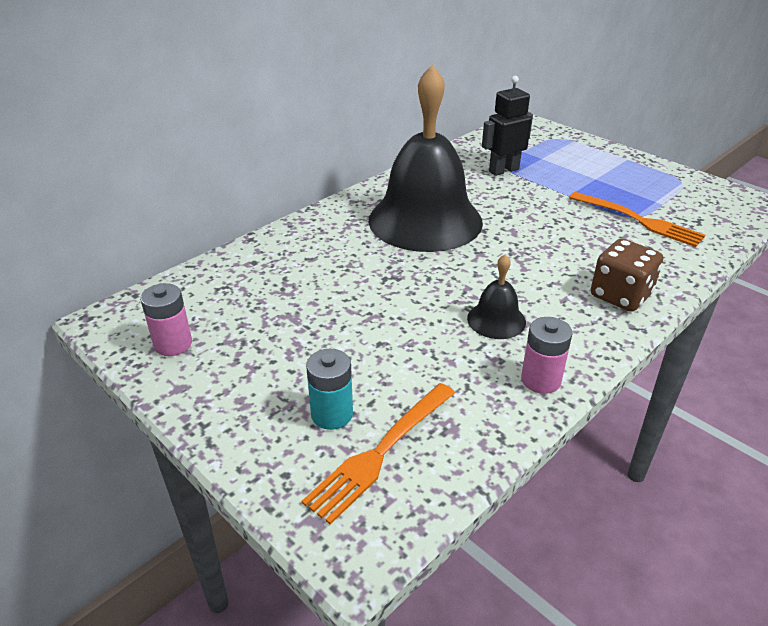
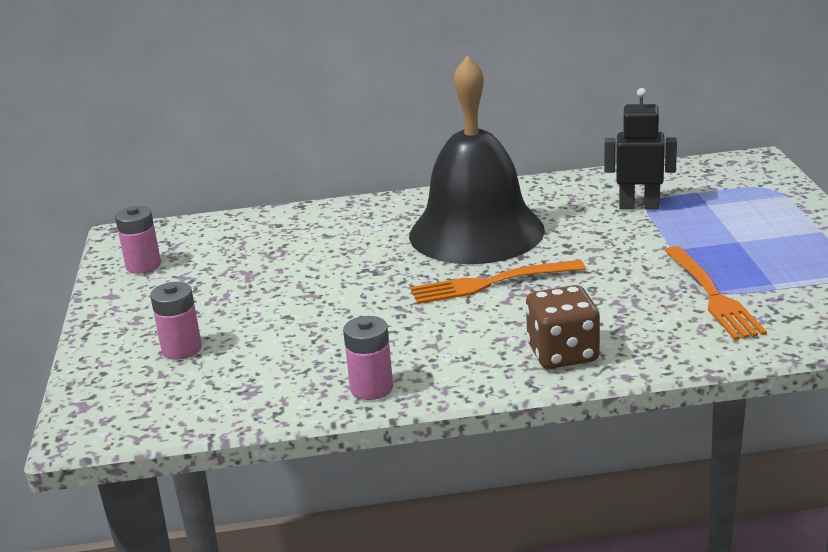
camera: 40 degrees right, 10 degrees down
(332, 414) = (182, 349): turquoise battery -> pink battery
(381, 452) = (179, 385): orange fork -> orange fork (491, 283)
(496, 320) = (408, 332): black bell -> none

